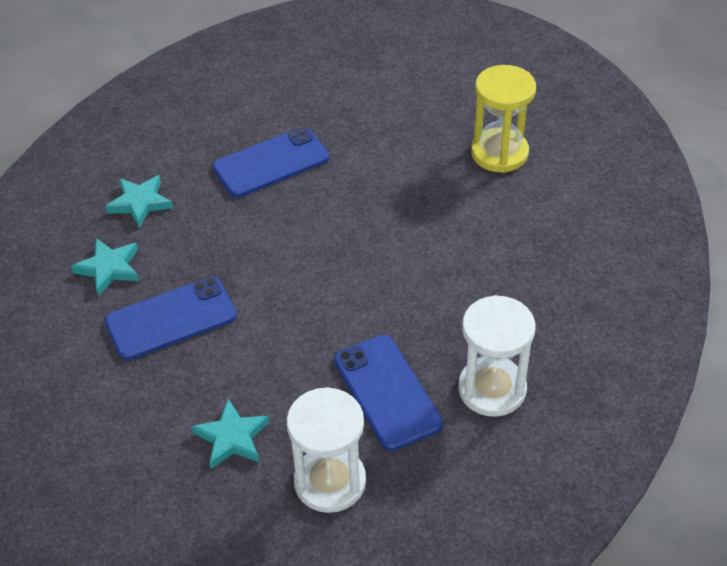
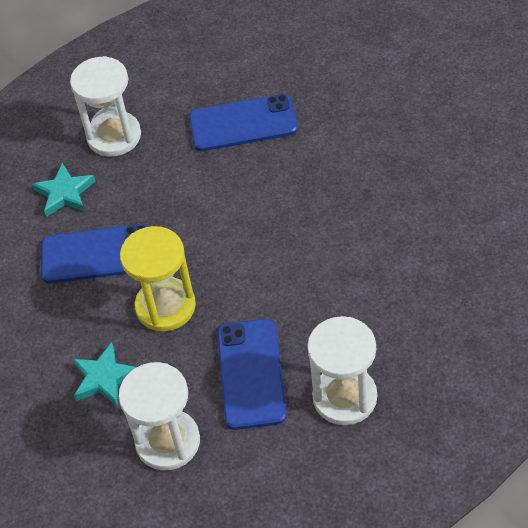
camera: 25 degrees right, 5 degrees up
(140, 203) = (114, 136): turquoise star -> white hourglass
(499, 153) = (459, 163): yellow hourglass -> yellow hourglass (165, 306)

